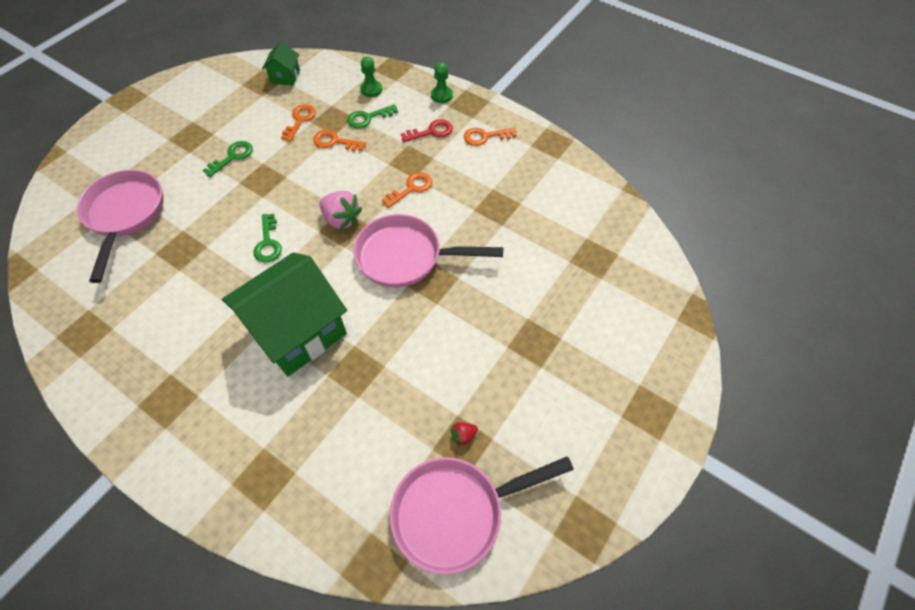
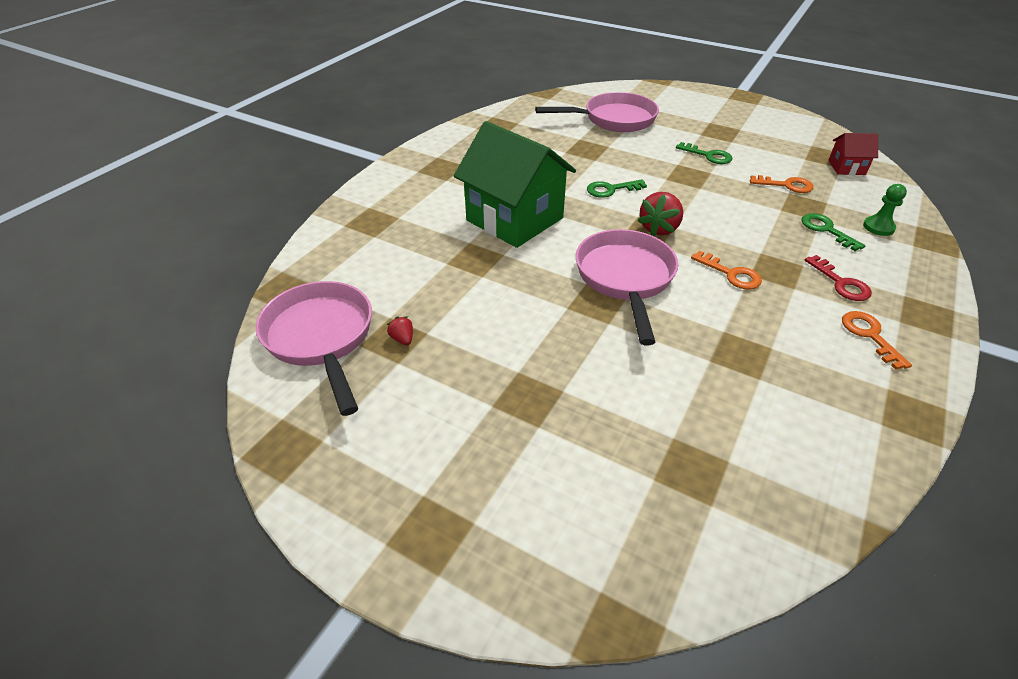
camera: 85 degrees right, 15 degrees down
(285, 77) = (846, 167): green house -> red house
(335, 142) = (770, 211): orange key -> none
(341, 219) = (659, 229): pink strawberry -> red strawberry
(441, 95) = (920, 287): green pawn -> none

